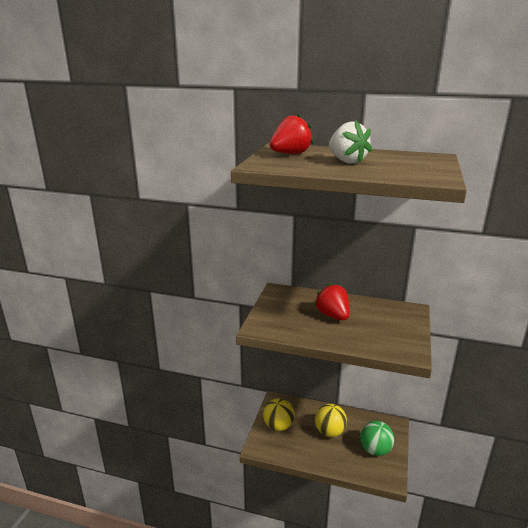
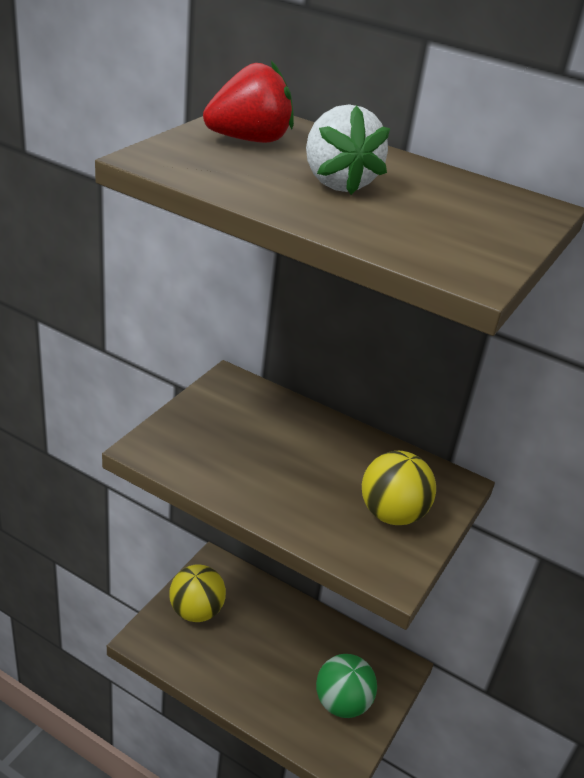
camera: 10 degrees right, 10 degrees up
(329, 431) = (279, 647): yellow ball -> yellow ball (391, 514)
(333, 316) = (297, 458): red strawberry -> none

